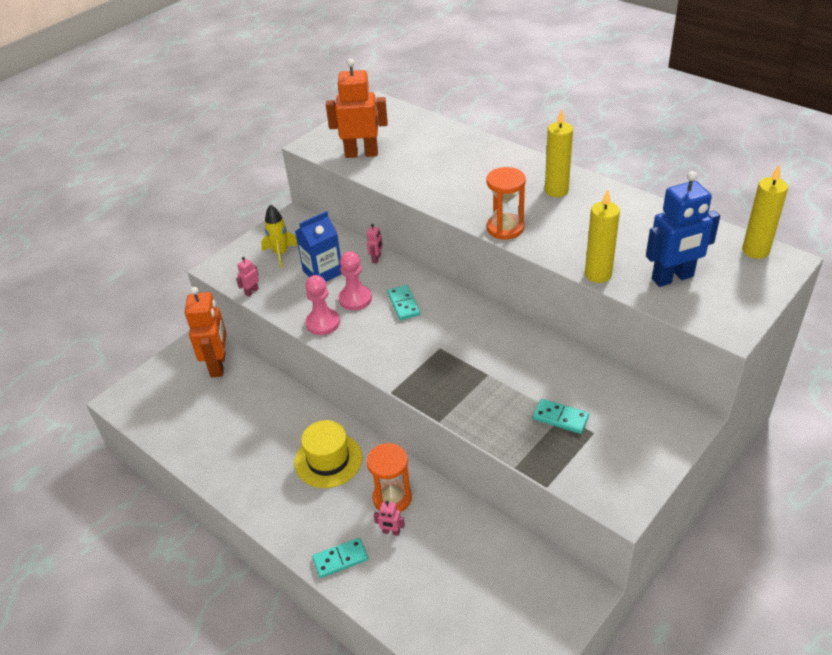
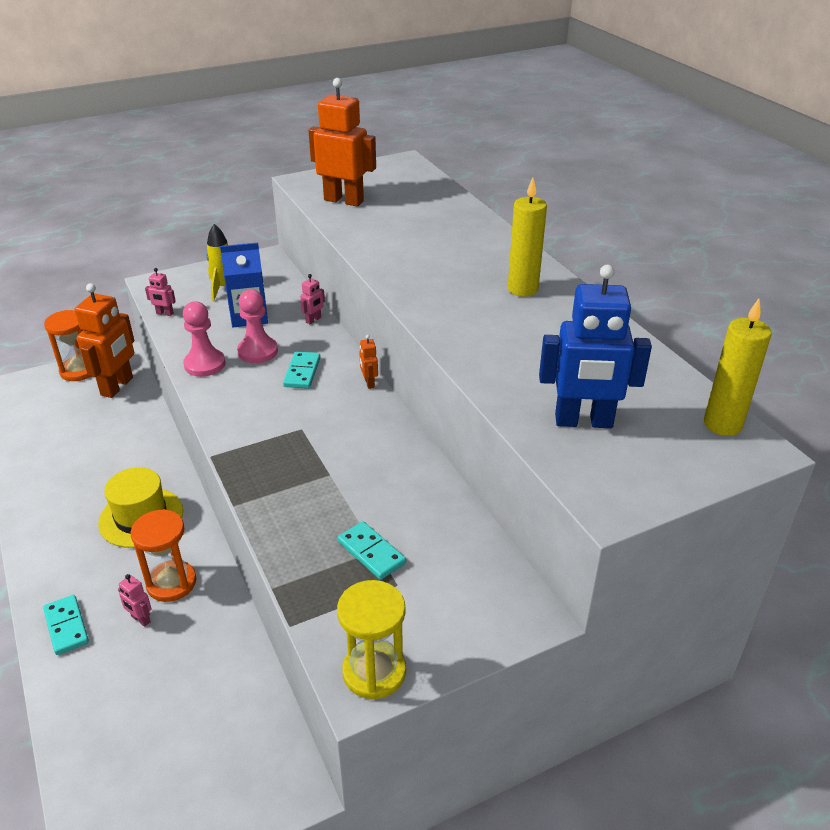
camera: 20 degrees right, 5 degrees down
(251, 291) = (164, 313): pink robot -> pink robot turned 135 degrees counterclockwise
(340, 559) = (66, 626): turquoise domino -> turquoise domino turned 60 degrees clockwise
(460, 296) = (369, 383): none -> orange robot
(505, 228) = (428, 310): orange hourglass -> orange hourglass (79, 370)
(598, 274) = (492, 389): yellow candle -> none
(623, 493) = (374, 672): none -> yellow hourglass

